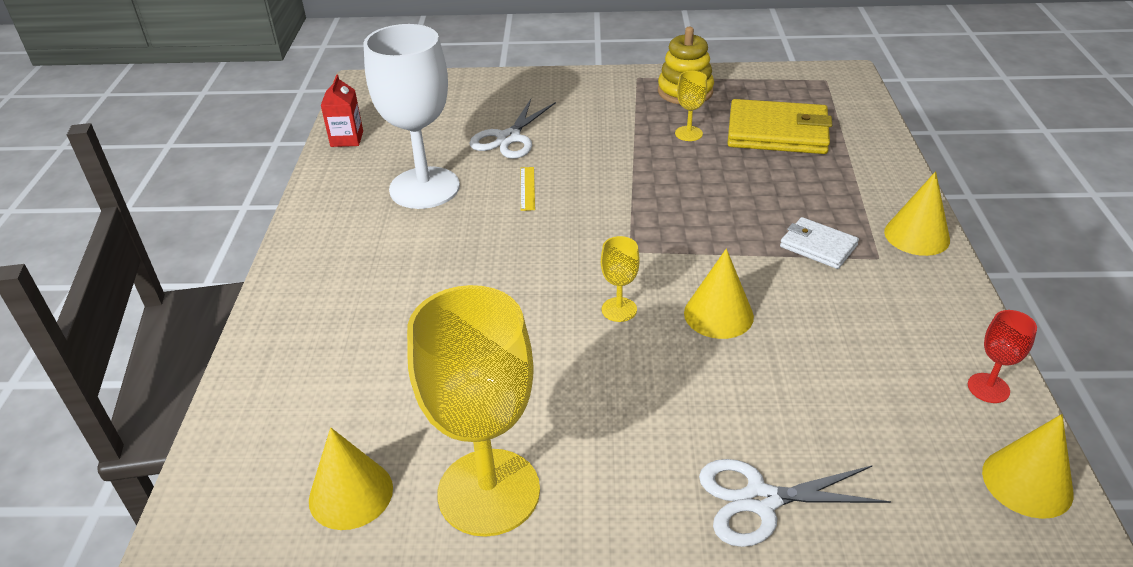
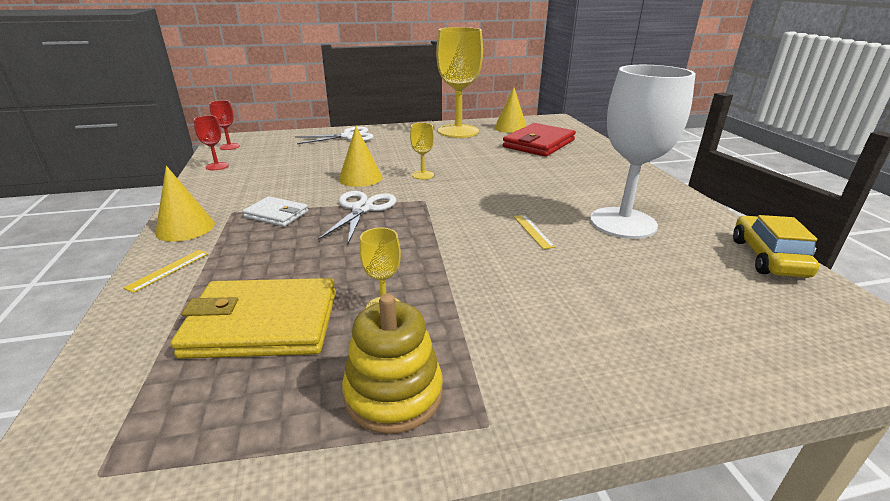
camera: 165 degrees right, 10 degrees down
(347, 139) = (767, 258): red carton -> yellow car
(356, 393) = (539, 144): none -> red wallet
(509, 138) = (598, 277): white scissors -> white scissors (362, 209)
(887, 183) = (168, 270): none -> yellow ruler
(1027, 482) = (229, 146): yellow cone -> red goblet

